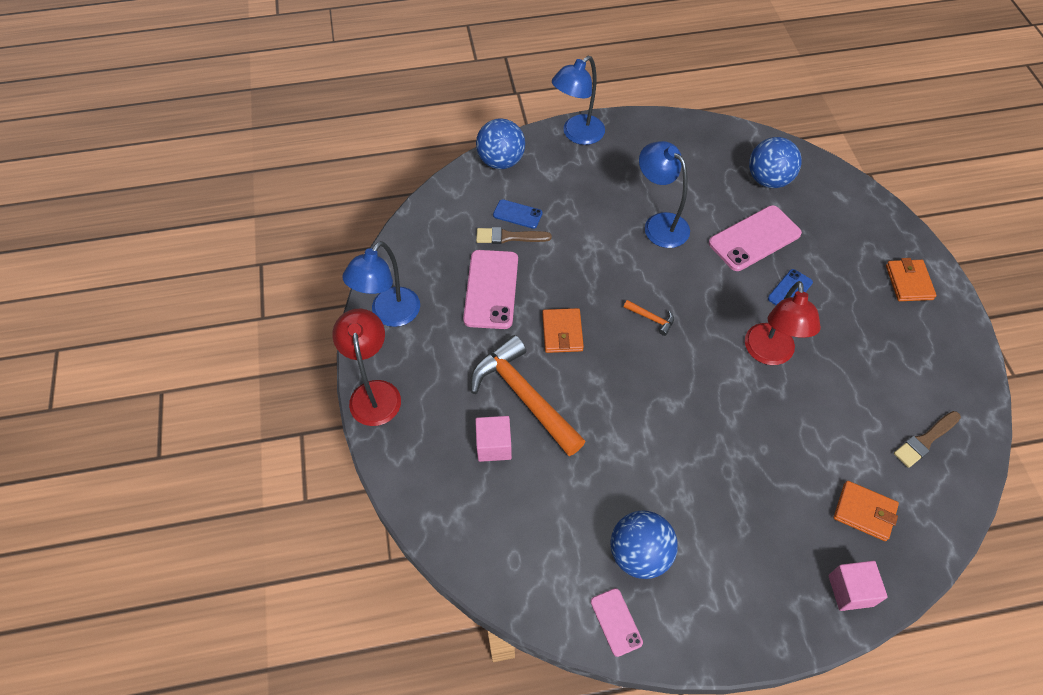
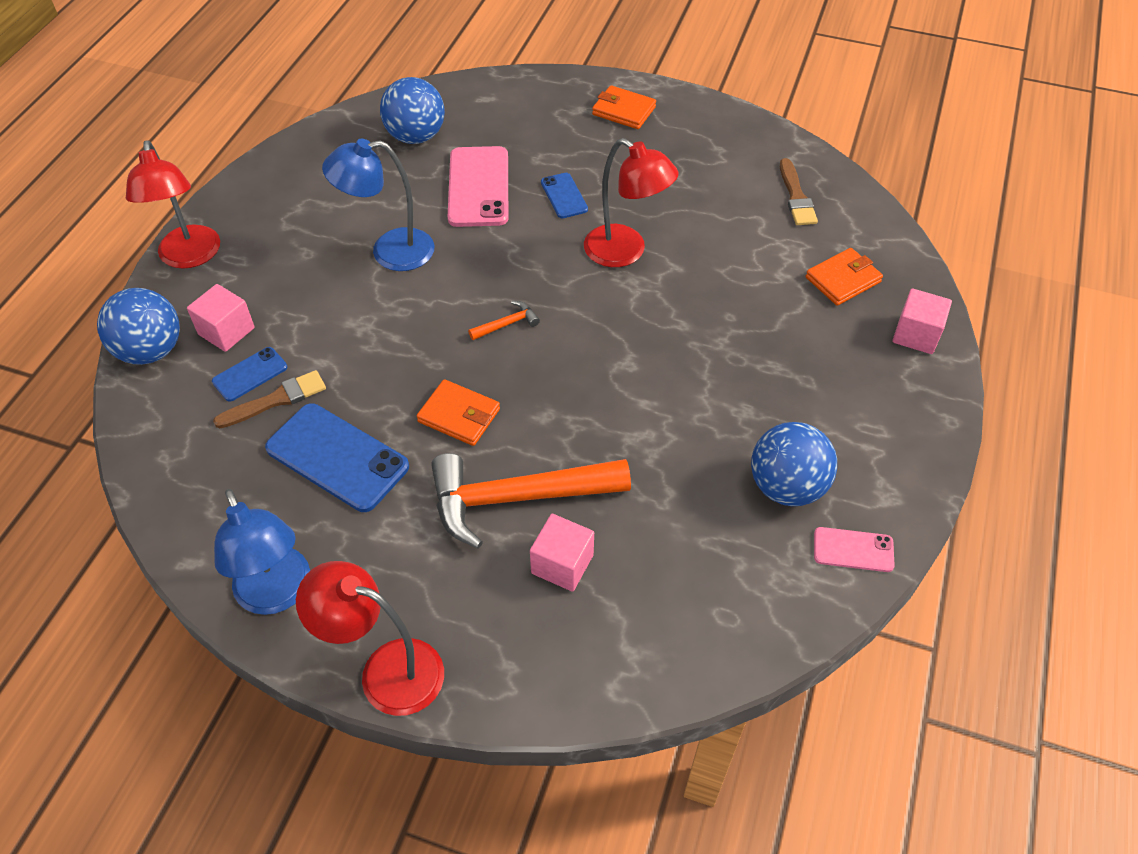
camera: 60 degrees left, 5 degrees down
(491, 289) = (337, 457): pink phone -> blue phone
(509, 237) = (276, 400): brown brush -> brown brush turned 150 degrees counterclockwise
(538, 185) = (226, 331): none -> pink cube
(577, 135) = (190, 257): blue lamp -> red lamp

